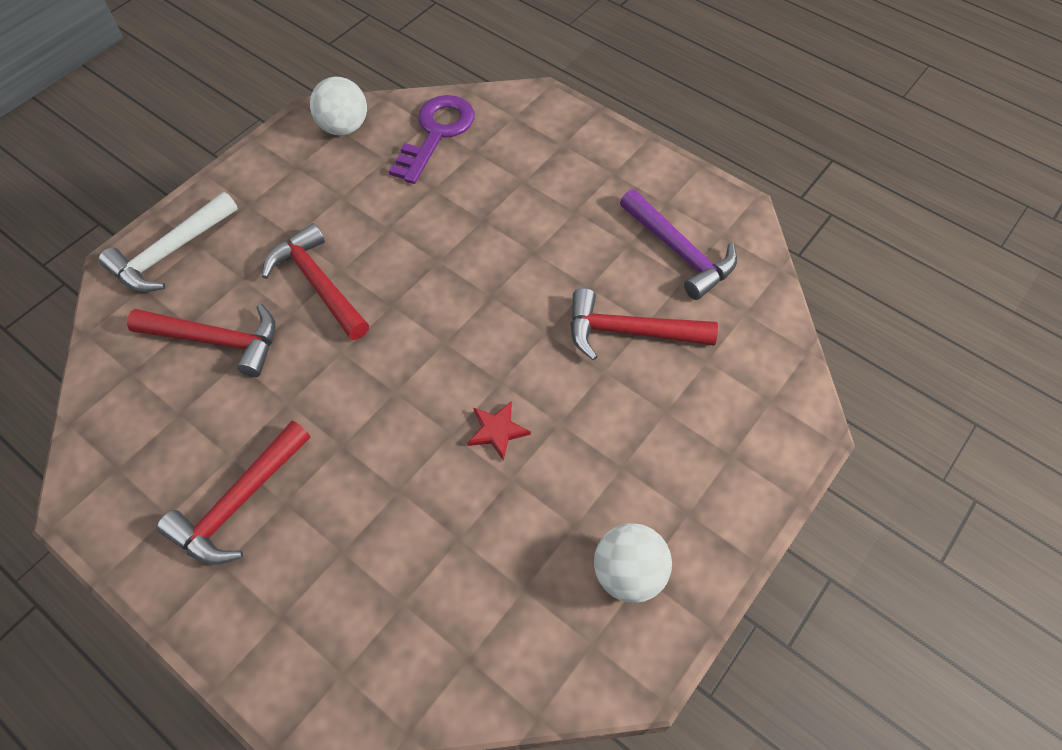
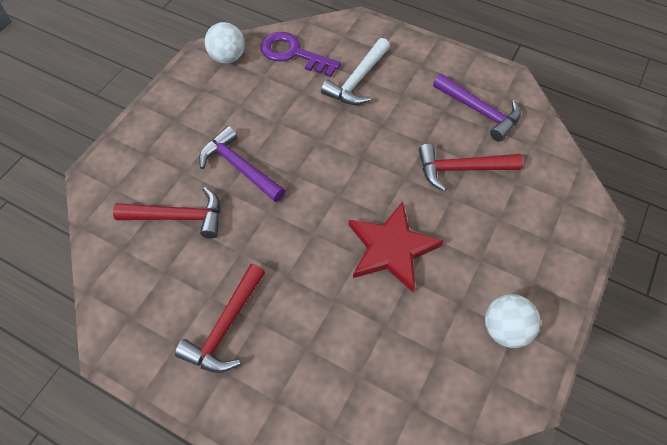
camera: 10 degrees left, 0 degrees up
(171, 252) = (128, 160): white hammer -> white hammer (358, 80)
(318, 284) = (240, 167): red hammer -> purple hammer
(436, 134) = (293, 54): purple key -> purple key turned 75 degrees counterclockwise
(497, 431) = (391, 249): red star -> red star, size x2.19

